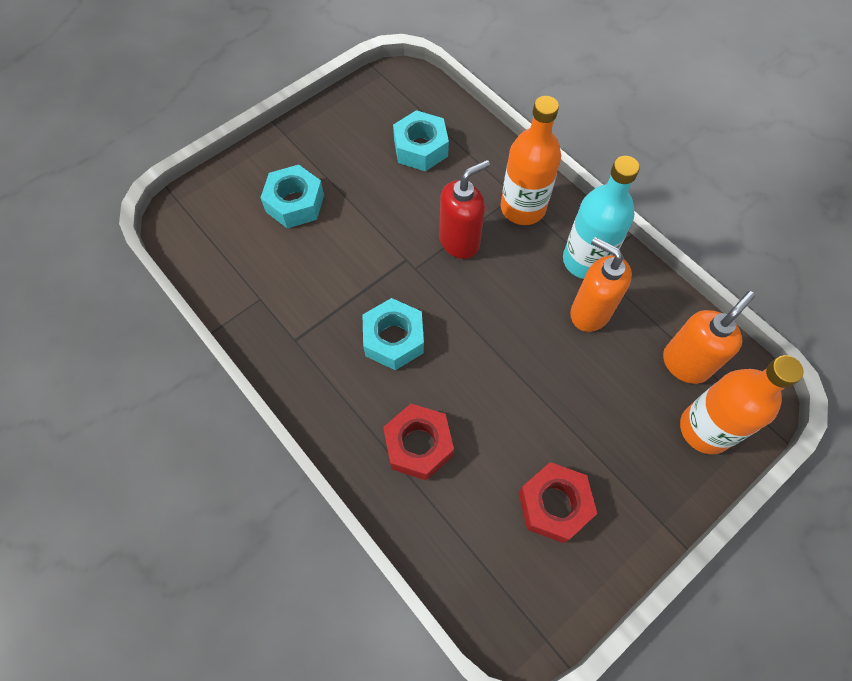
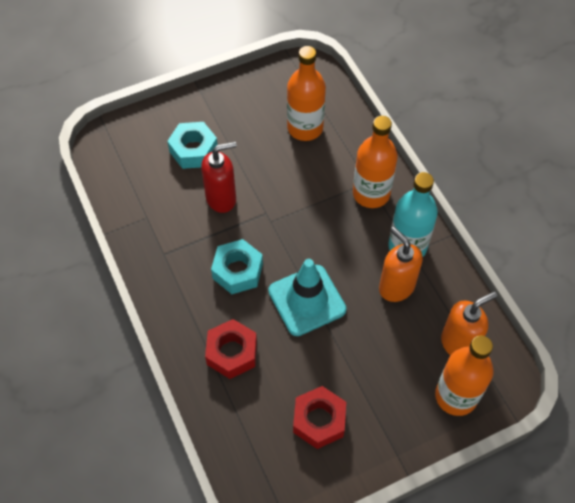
camera: 15 degrees right, 5 degrees down
(420, 148) = (305, 128): turquoise nut -> orange bottle
(459, 241) = (312, 209): red soap dispenser -> red soap dispenser (221, 198)
(489, 355) = (307, 300): none -> turquoise traffic cone

